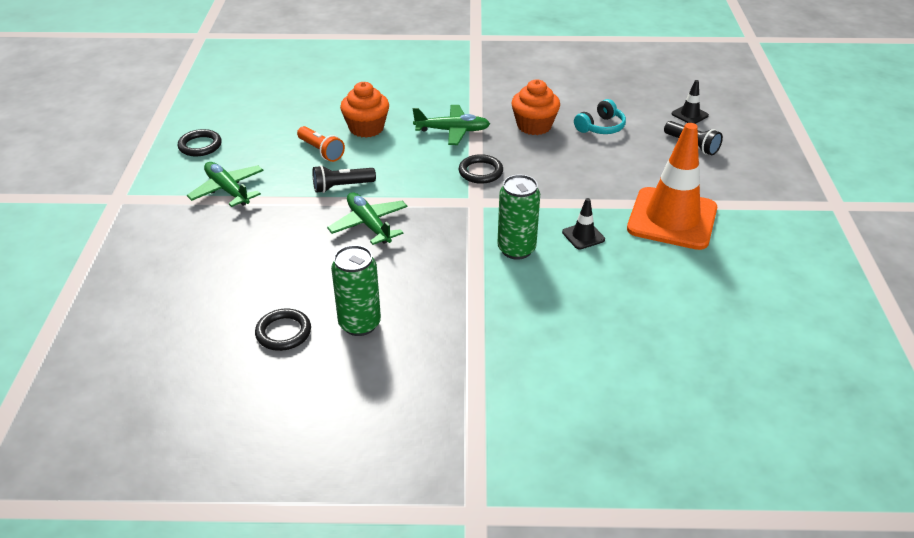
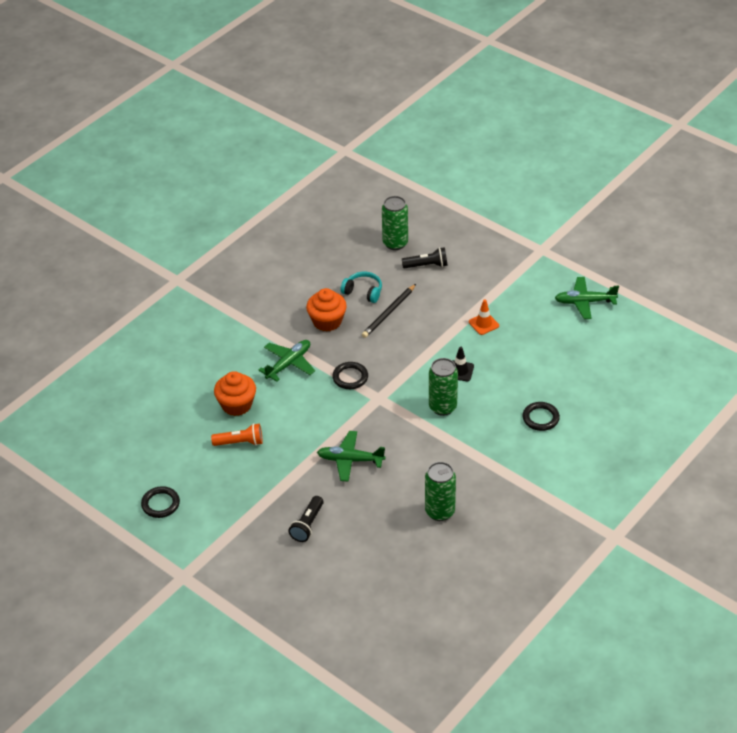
camera: 50 degrees left, 5 degrees up
(228, 190) = (236, 512): green plane -> green plane (584, 302)
(283, 332) = (414, 549): black ring -> black ring (540, 418)
(342, 187) = (294, 453): black flashlight -> black flashlight (307, 525)
(597, 153) = (389, 312): none -> black pencil
(600, 127) = (363, 292): turquoise headphones -> turquoise headphones turned 60 degrees counterclockwise
(672, 219) = (483, 324): orange traffic cone -> orange traffic cone, size x0.41
(689, 115) = (395, 243): black traffic cone -> green can

